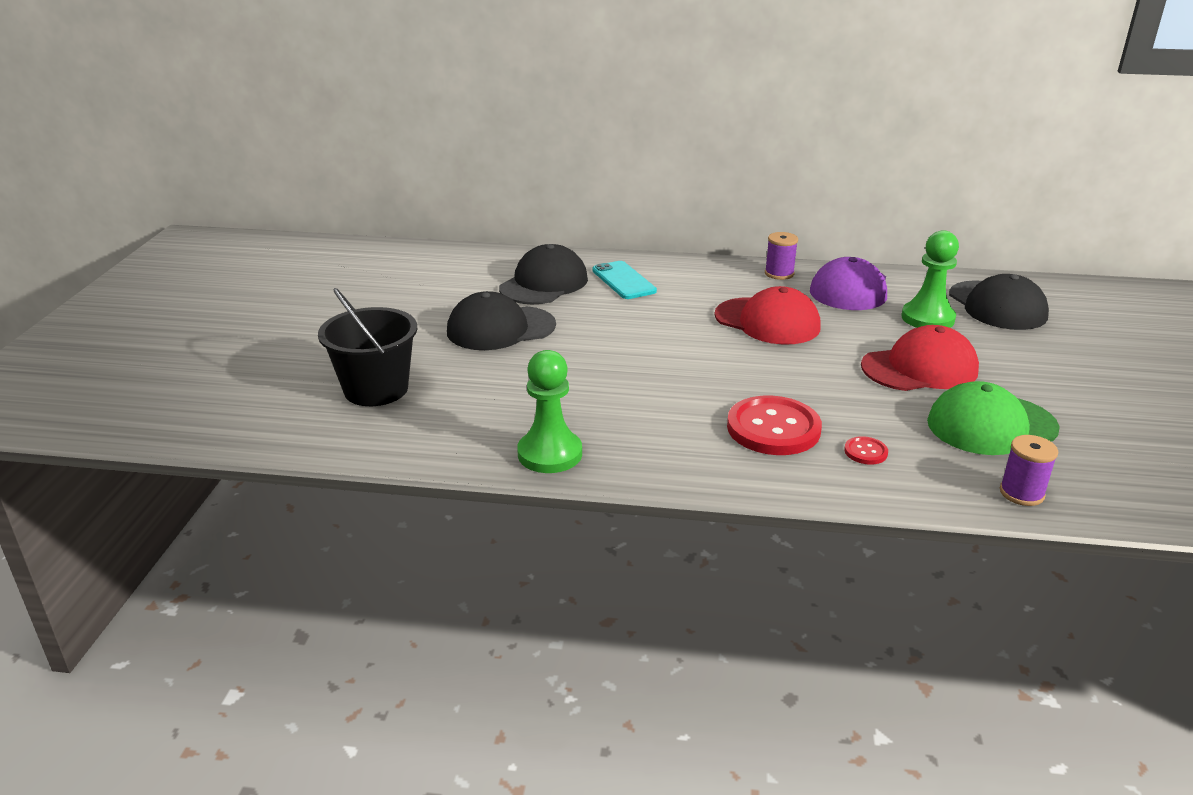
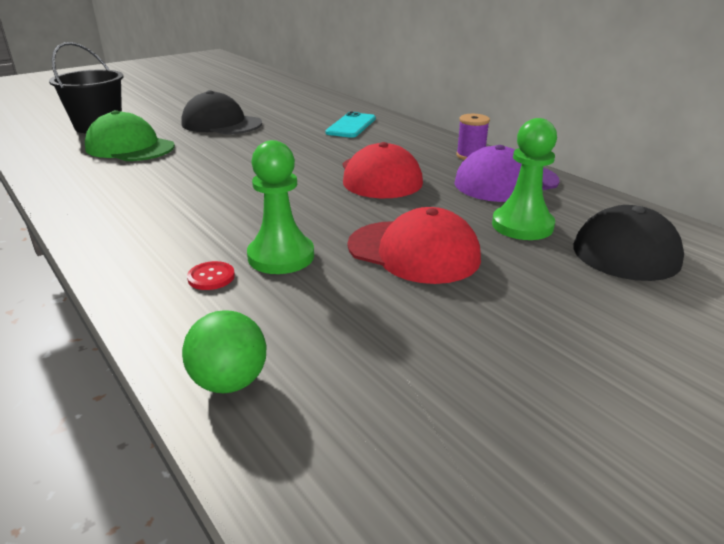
camera: 45 degrees right, 0 degrees up
(544, 283) = (303, 113): black cap -> none
(550, 454) = (69, 183): green pawn -> green pawn (281, 256)
(773, 428) = (201, 231): red button -> none
(991, 425) = (357, 320): green cap -> green cap (130, 147)
(1021, 493) = (229, 382): purple spool -> green ball

